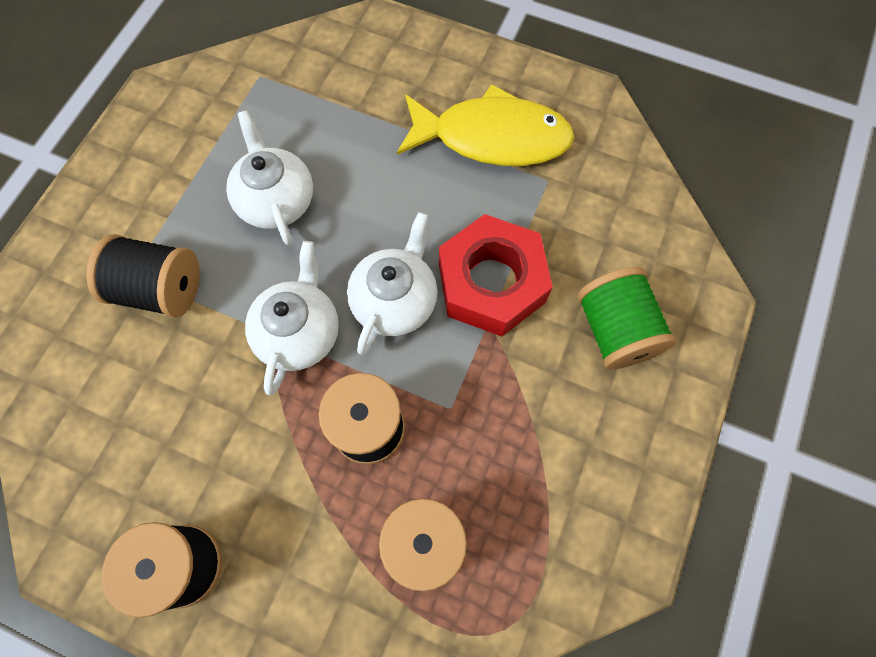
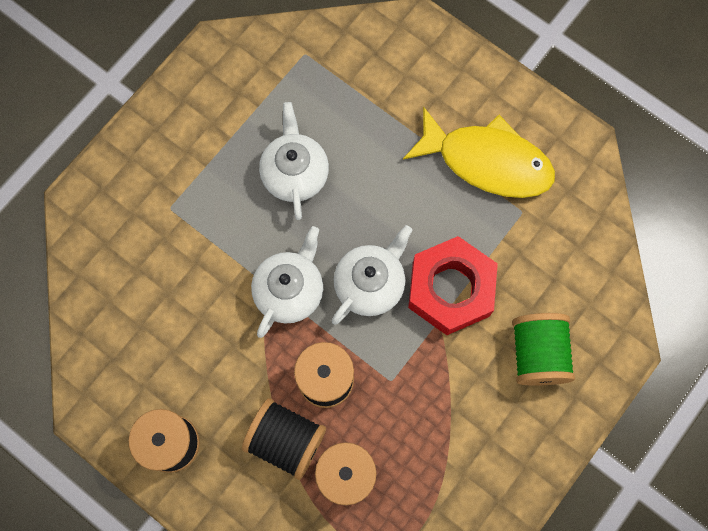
camera: 15 degrees right, 5 degrees up
(160, 289) = (189, 227): black spool -> black spool (286, 440)

